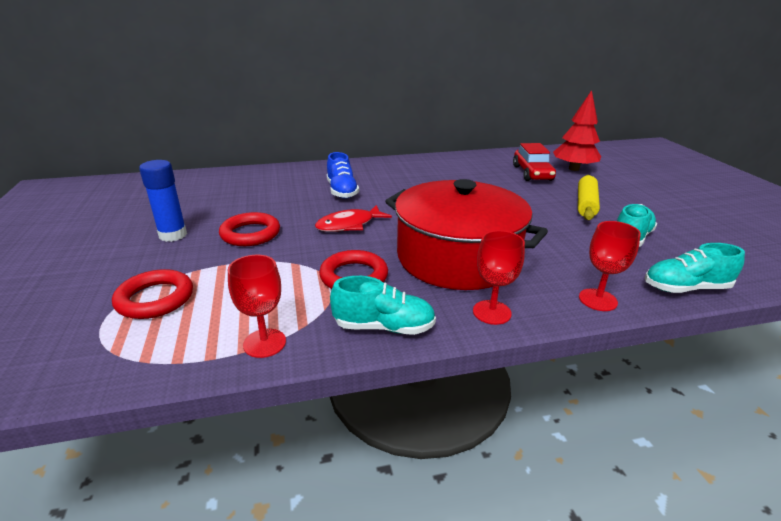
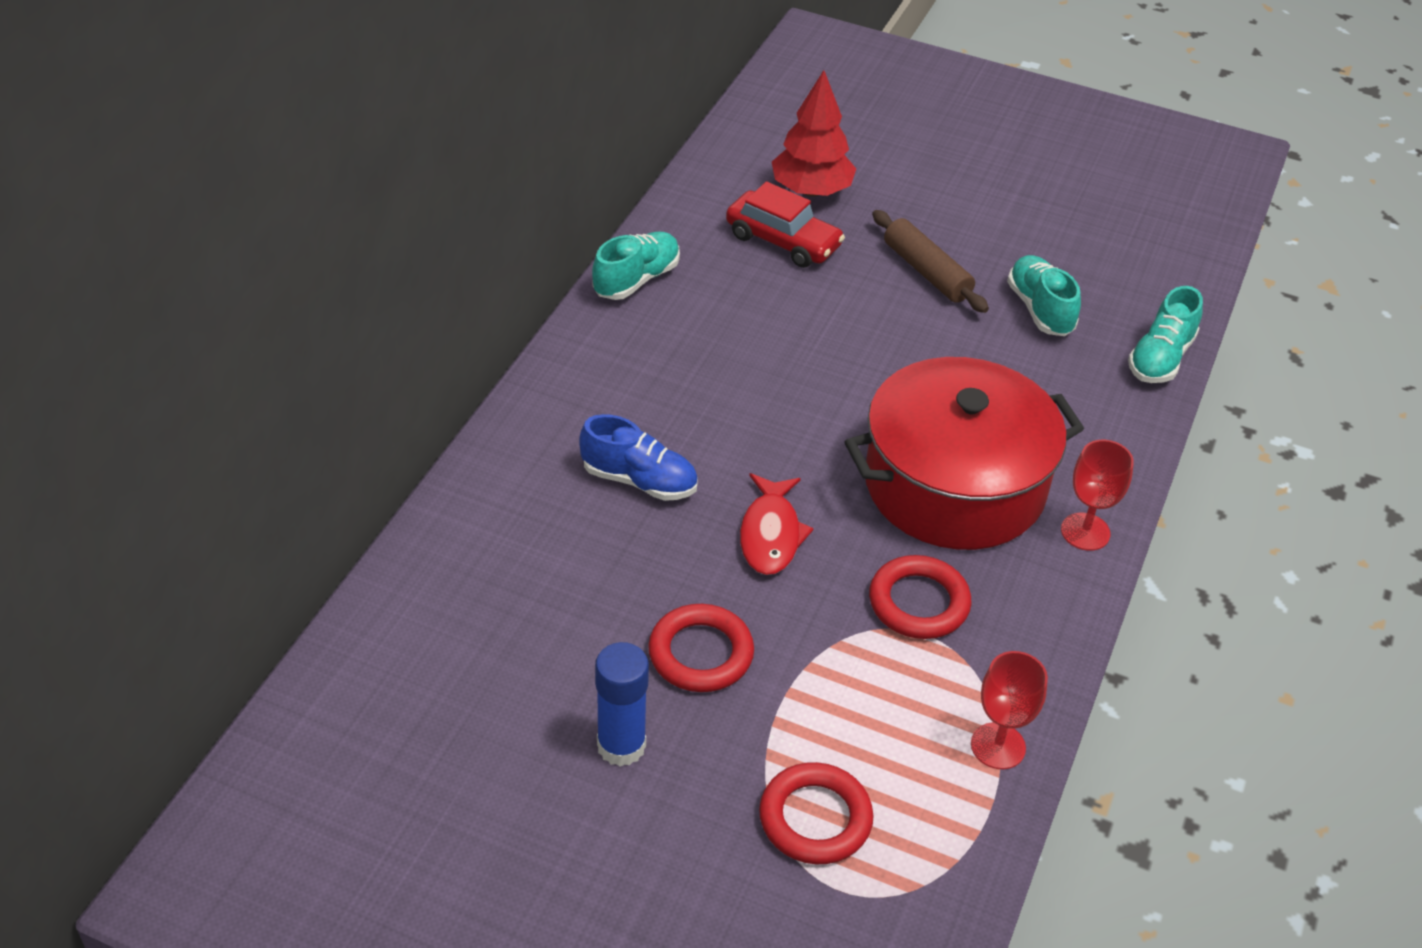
camera: 55 degrees left, 15 degrees up
(384, 327) = (1044, 632): turquoise shoe -> turquoise shoe (636, 279)
(586, 204) = (926, 272): yellow rolling pin -> brown rolling pin
(597, 300) = (1128, 437): red goblet -> none

